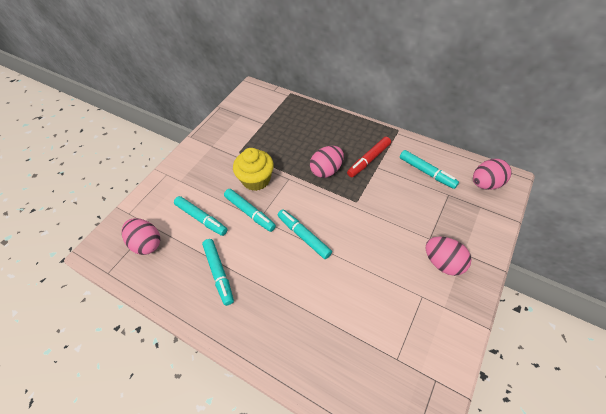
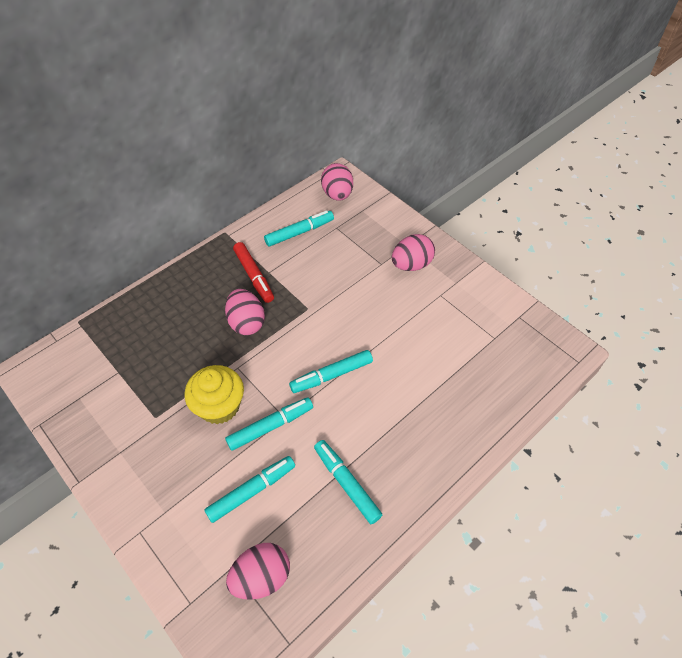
camera: 75 degrees left, 0 degrees up
(219, 273) = (346, 483): turquoise marker -> turquoise marker turned 120 degrees counterclockwise

